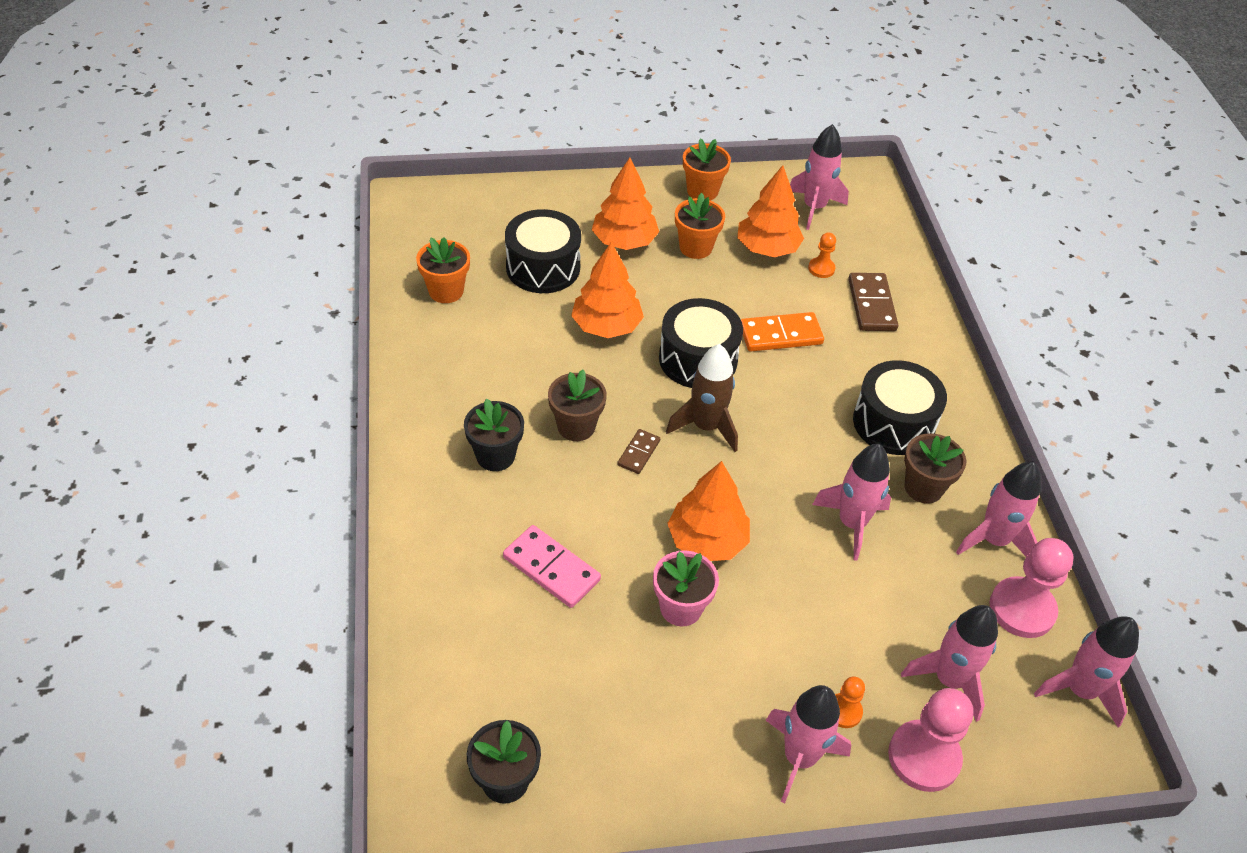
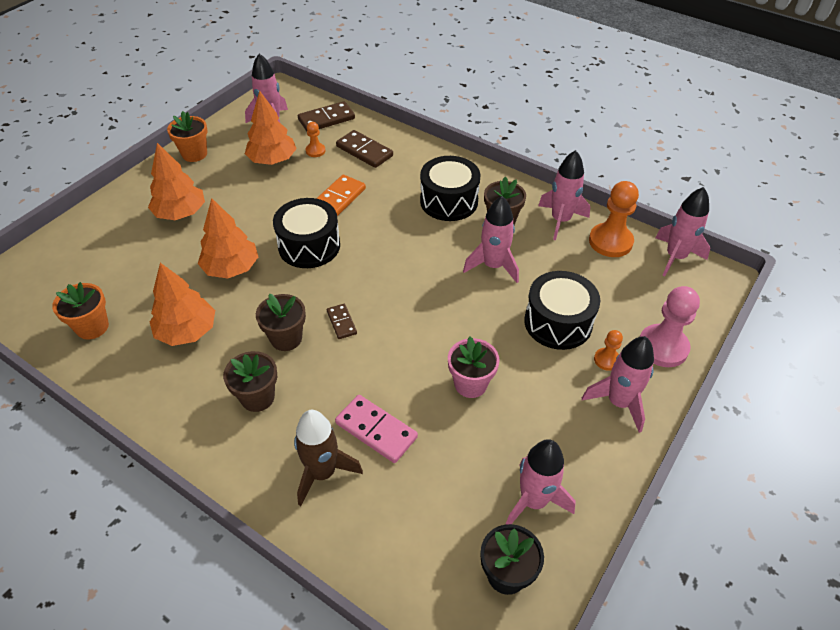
camera: 45 degrees left, 0 degrees up
(495, 456) = (257, 397): black flower pot -> brown flower pot
(543, 267) = (145, 264): black drum -> black drum (558, 322)
(551, 569) = (376, 430): pink domino -> pink domino turned 45 degrees clockwise
(695, 247) = (230, 187): orange flower pot -> none
(706, 426) = (360, 278): brown rocket -> brown rocket (322, 472)
(707, 540) = (438, 337): orange tree -> orange tree (187, 331)
(875, 242) = (326, 119): none -> brown domino
(949, 680) = (626, 301): pink rocket -> pink rocket (533, 501)
(1022, 609) = (610, 242): pink pawn -> orange pawn

